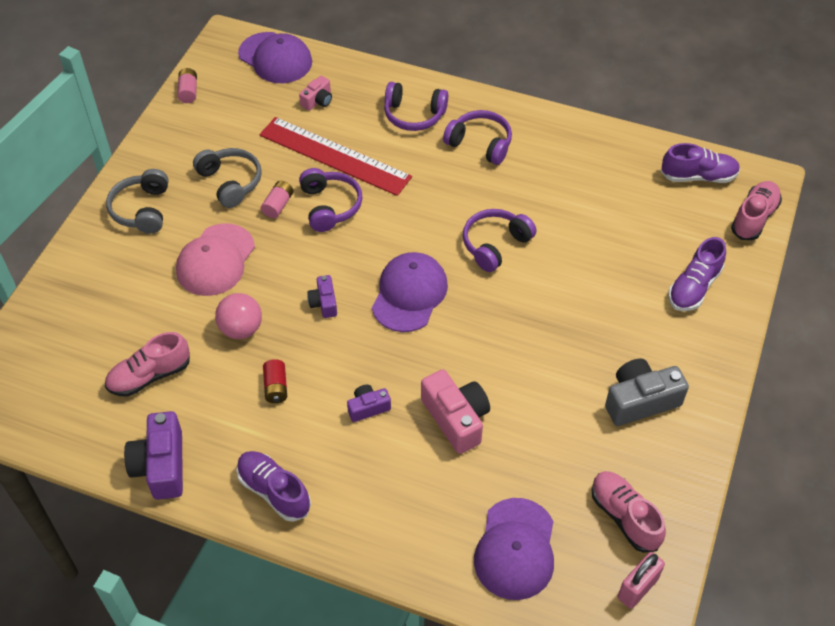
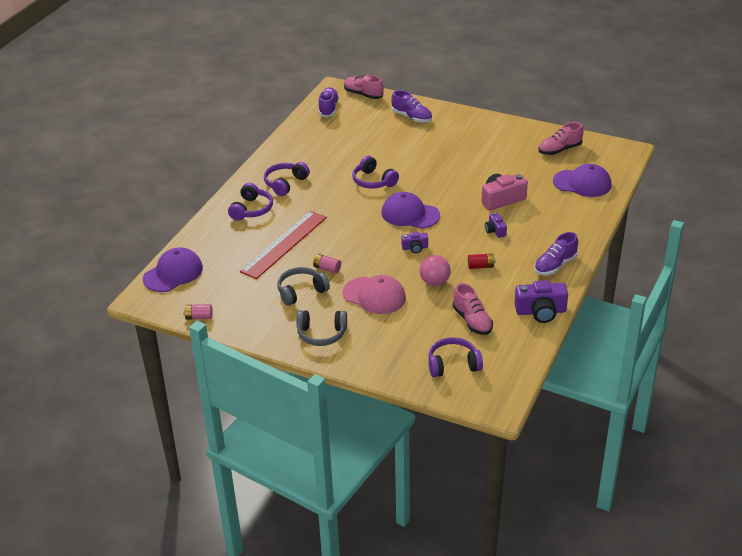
camera: 85 degrees left, 15 degrees down
(318, 101) = (226, 252): pink camera -> none
(330, 206) = (331, 246): purple headphones -> purple headphones (453, 364)
(637, 588) = (599, 149): pink padlock -> none
(640, 401) = (488, 140): grey camera -> none

